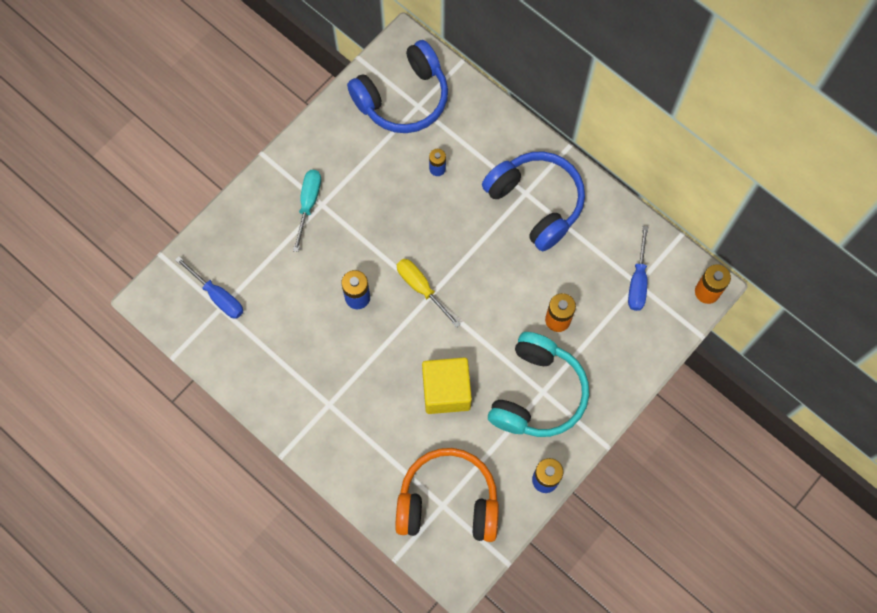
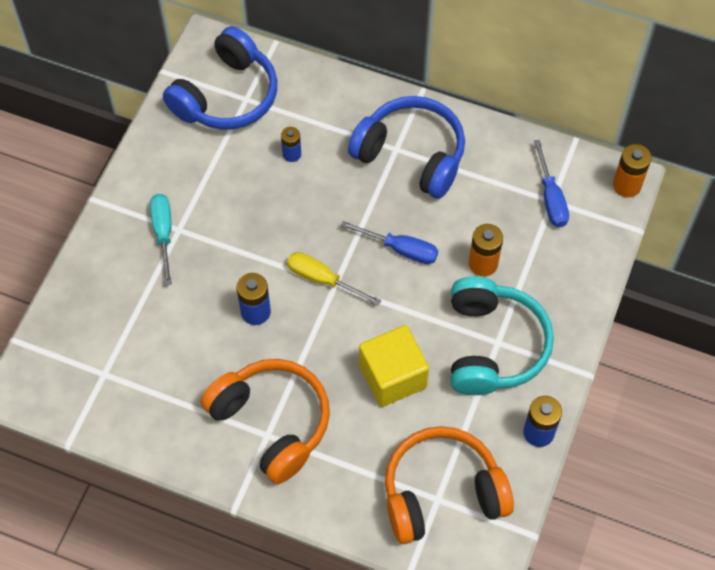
camera: 20 degrees left, 10 degrees down
(218, 296) = (96, 362): blue screwdriver -> blue screwdriver (400, 249)
(336, 395) = (272, 423): none -> orange headphones

